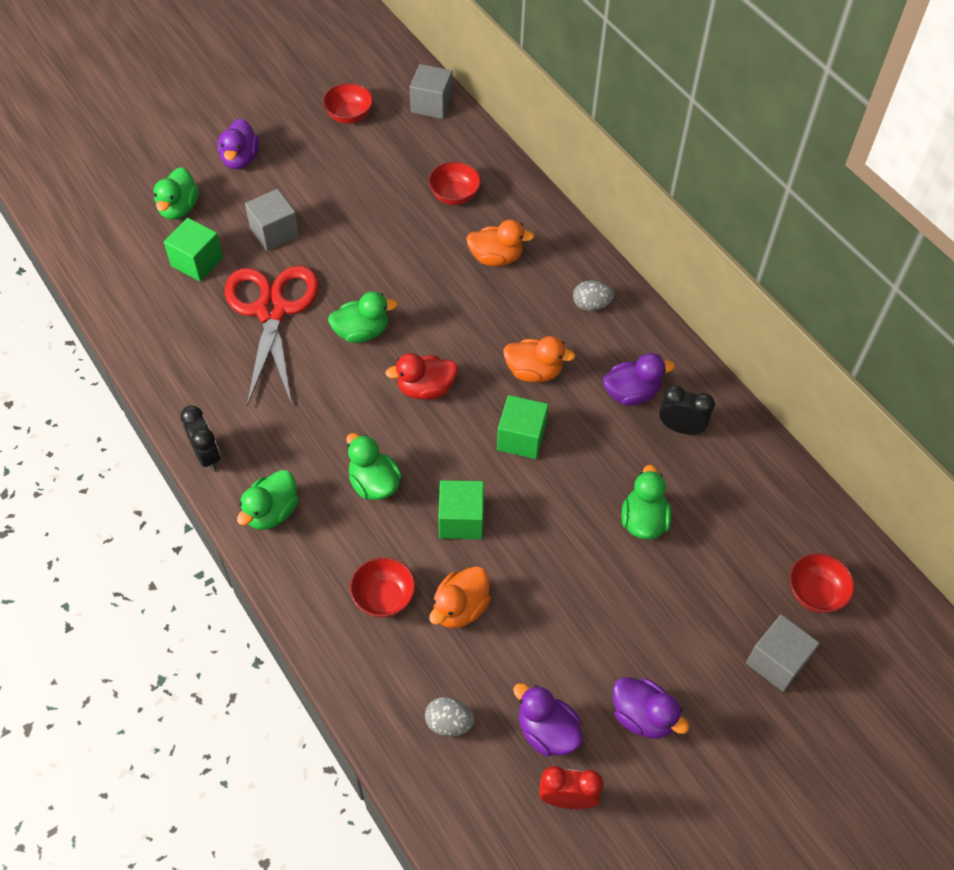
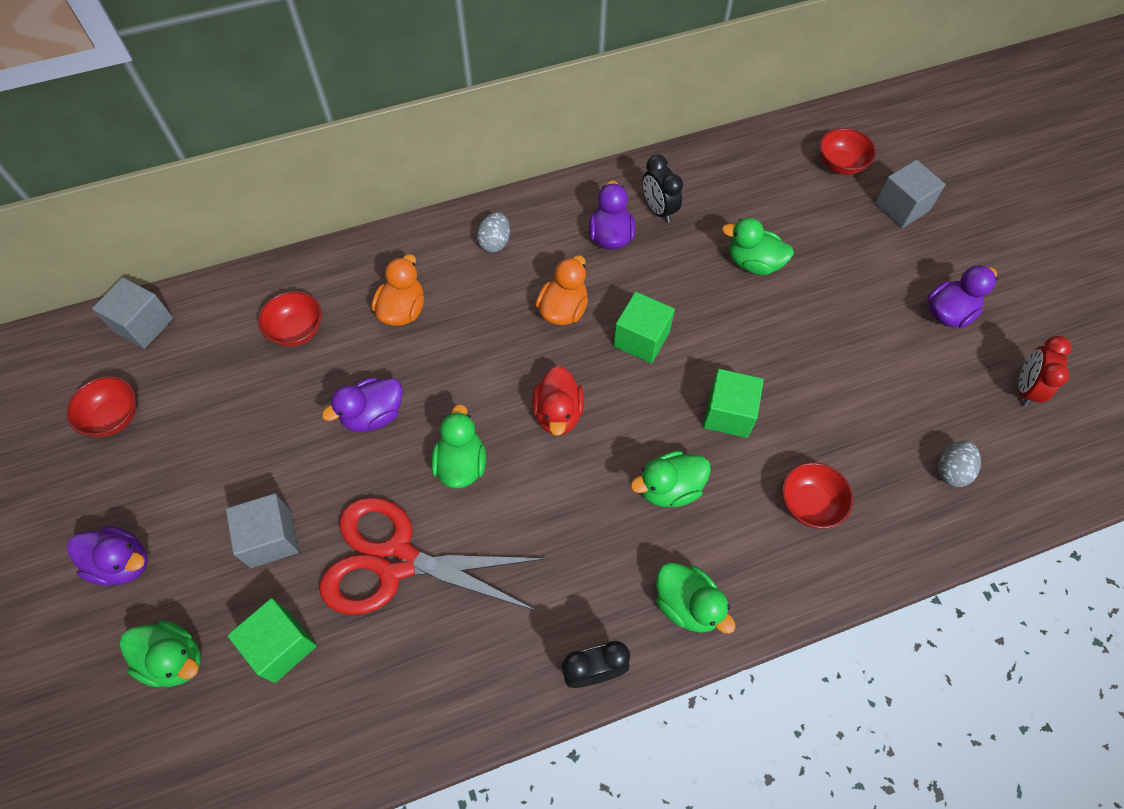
camera: 75 degrees left, 5 degrees up
(460, 608) = (829, 435): orange duck -> none
(547, 731) = (961, 390): purple duck -> purple duck (373, 415)
(680, 428) = (658, 210): black clock -> black clock turned 60 degrees counterclockwise

